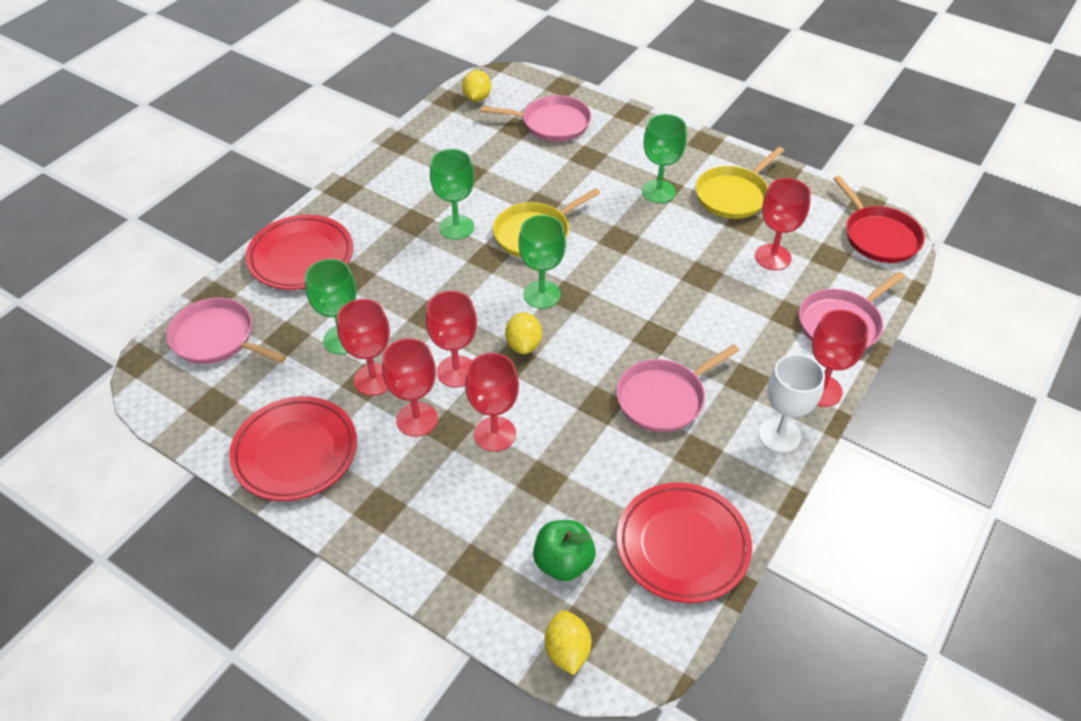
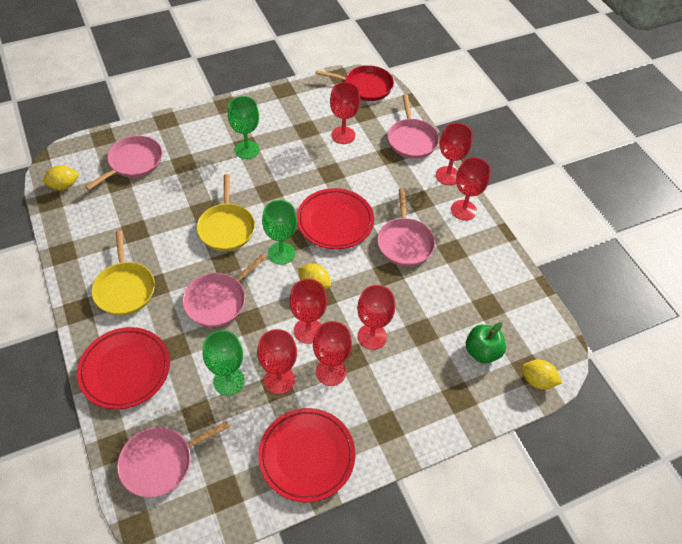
camera: 60 degrees left, 5 degrees up
(435, 278) = (218, 300): none -> pink pan
(456, 227) = (182, 265): green goblet -> none
(477, 98) = (64, 186): yellow lemon -> yellow lemon turned 60 degrees counterclockwise
(682, 545) = (504, 292): red plate -> red plate (335, 221)
(733, 195) = (281, 120): yellow pan -> yellow pan (125, 288)
(779, 435) = (463, 210): white goblet -> red goblet

